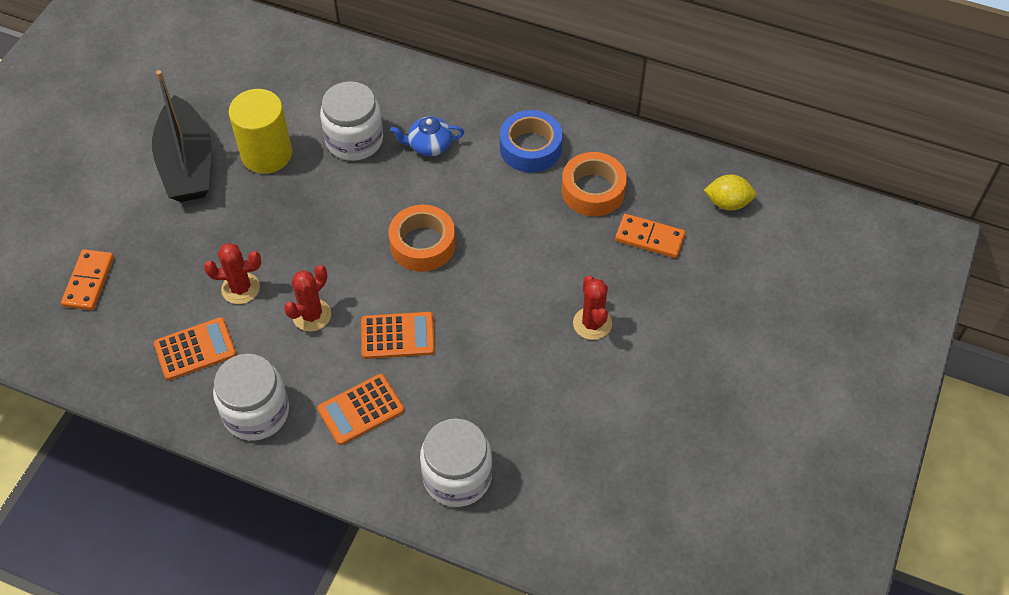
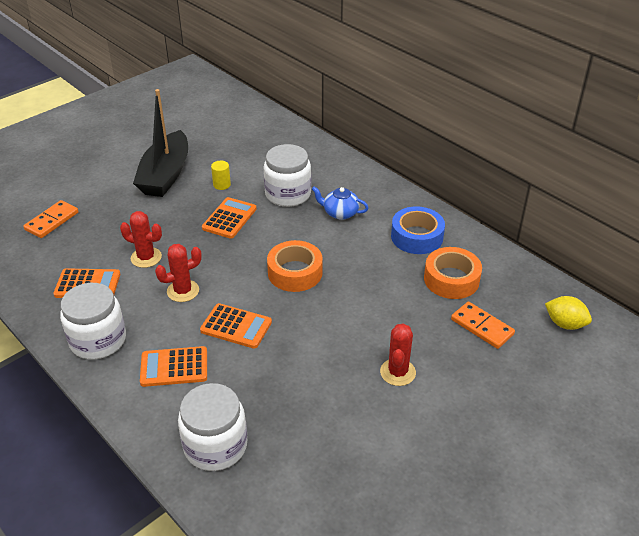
camera: 25 degrees right, 15 degrees down
(266, 154) = (222, 185): yellow cylinder -> yellow cylinder, size x0.44
(305, 199) = (229, 218): none -> orange calculator

